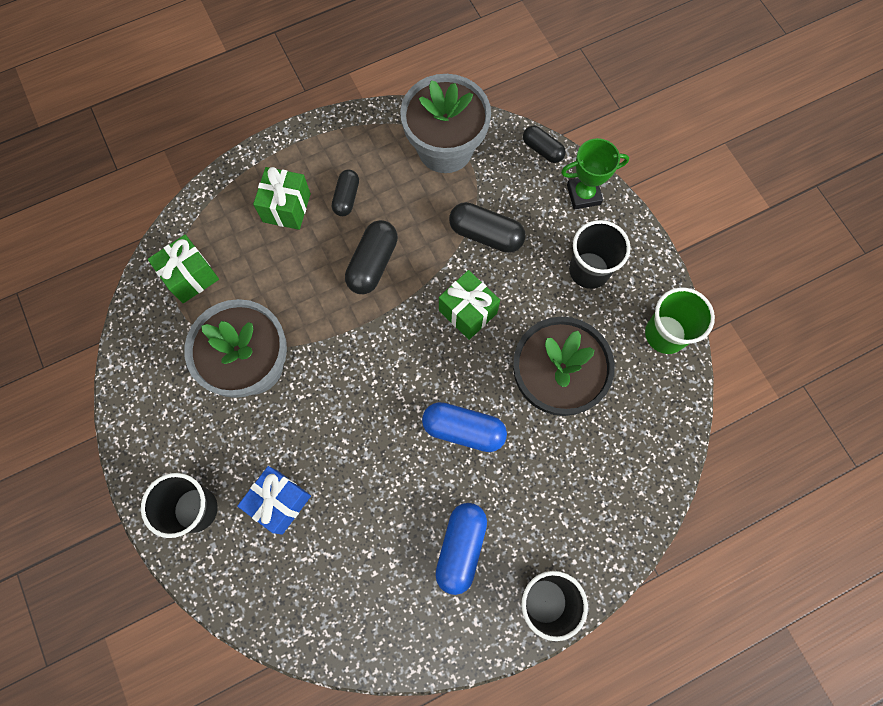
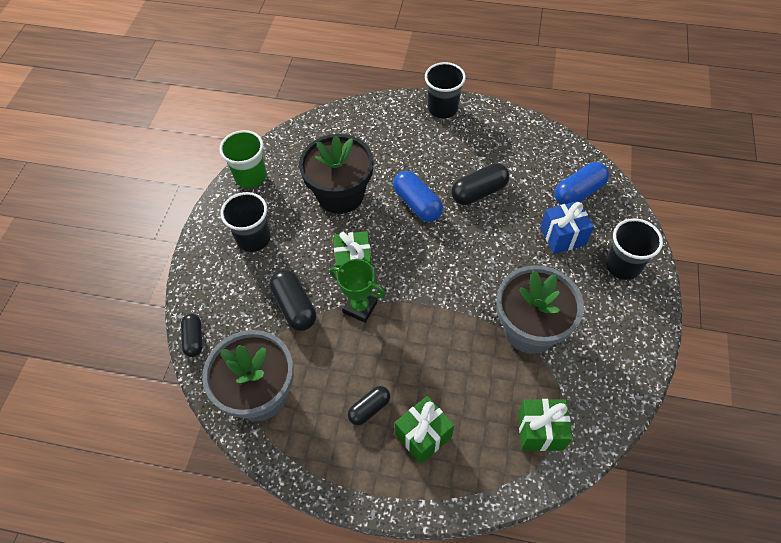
camera: 140 degrees left, 15 degrees down
(373, 264) = (391, 342): black capsule -> black capsule (479, 192)
(460, 548) = (468, 153): blue capsule -> blue capsule (578, 192)
(583, 194) = (203, 287): green trophy -> green trophy (360, 307)

